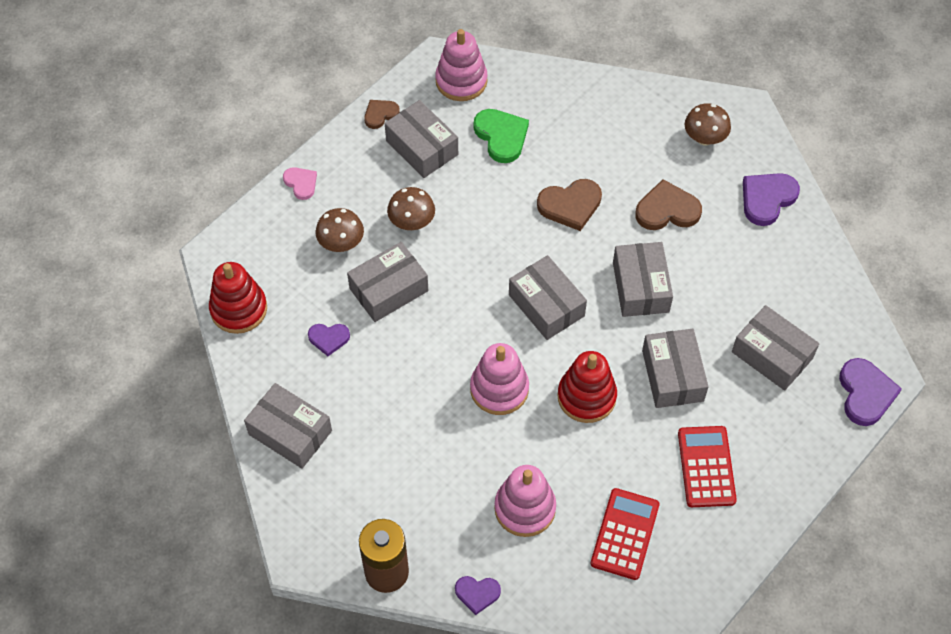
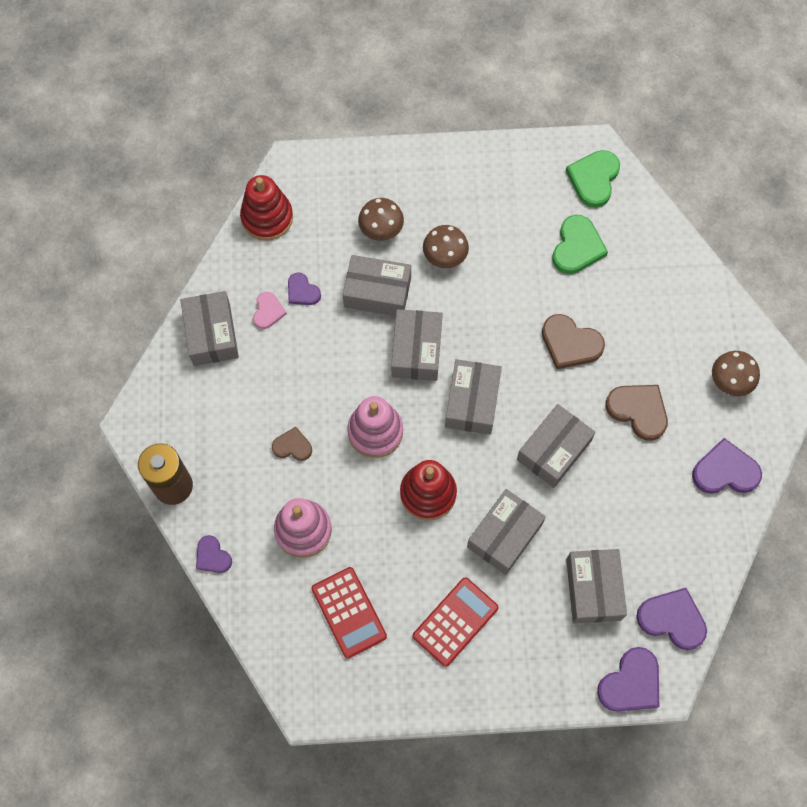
camera: 45 degrees right, 10 degrees up
(301, 183) = (400, 161): pink heart -> pink heart (268, 311)
(380, 114) = (508, 156): brown heart -> brown heart (292, 446)
(422, 147) = (511, 207): grey box -> grey box (416, 350)
(461, 81) = (593, 179): pink stacking toy -> green heart
(625, 534) = (349, 612): red calculator -> red calculator turned 90 degrees clockwise
(843, 326) = (672, 619): none -> purple heart

